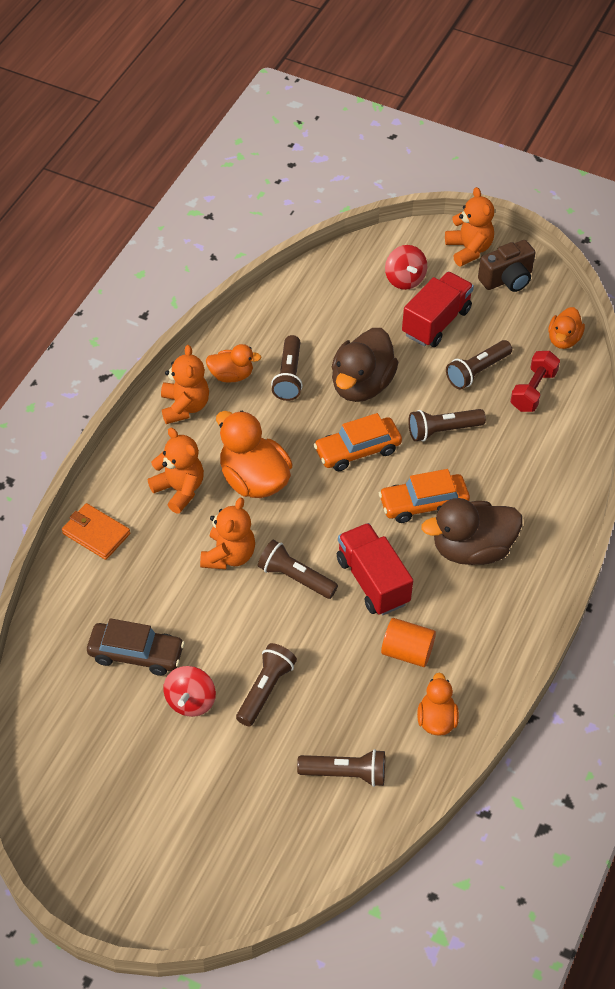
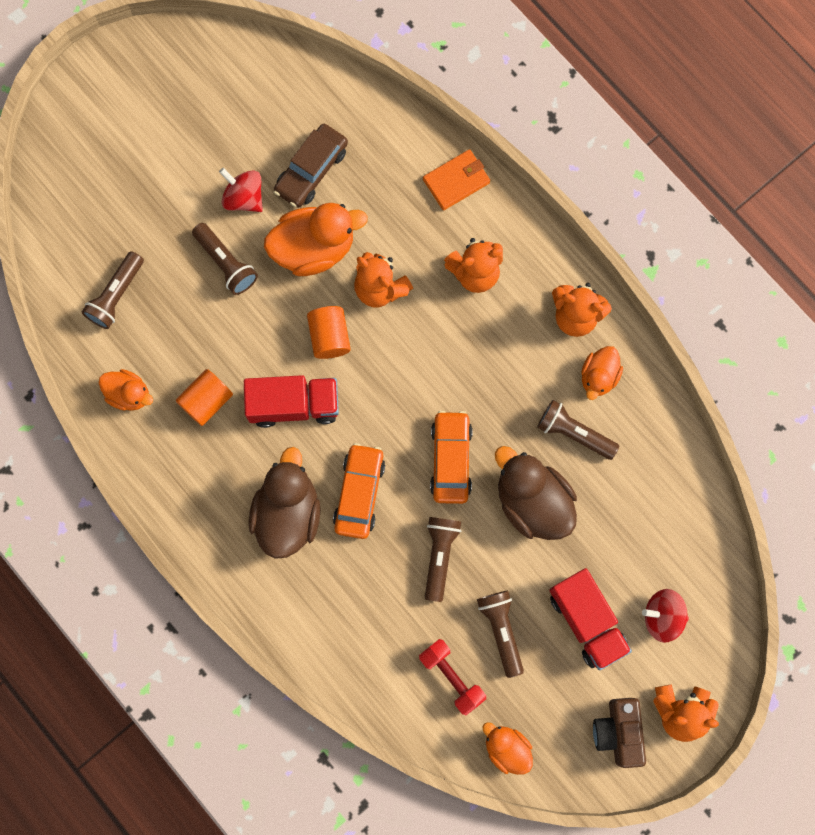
camera: 115 degrees right, 25 degrees up
(253, 480) = (457, 345): orange duck -> orange duck (314, 248)
(295, 577) = (329, 337): brown flashlight -> orange cylinder

